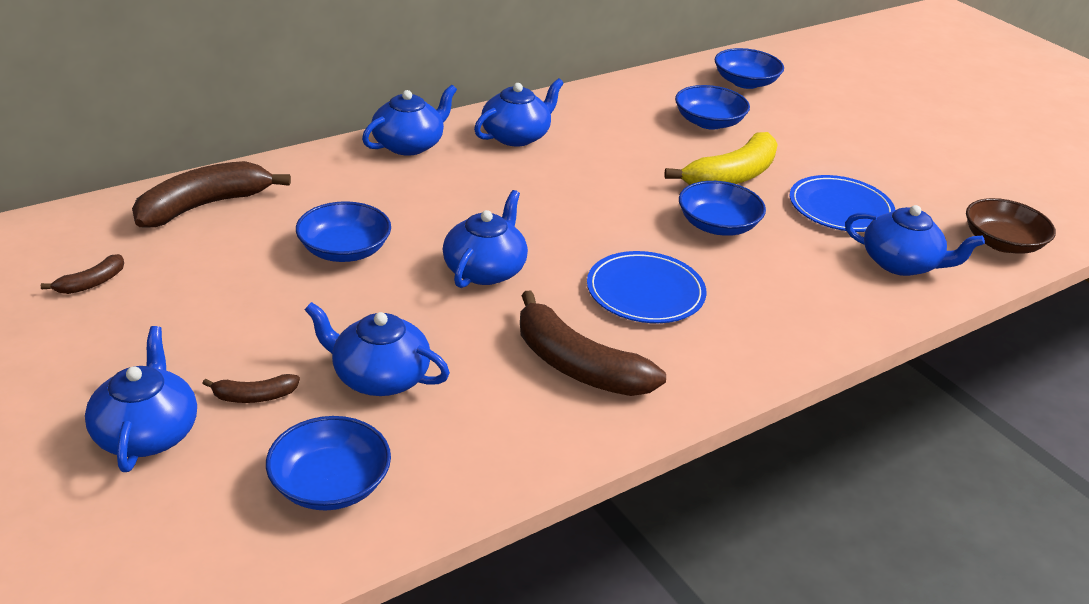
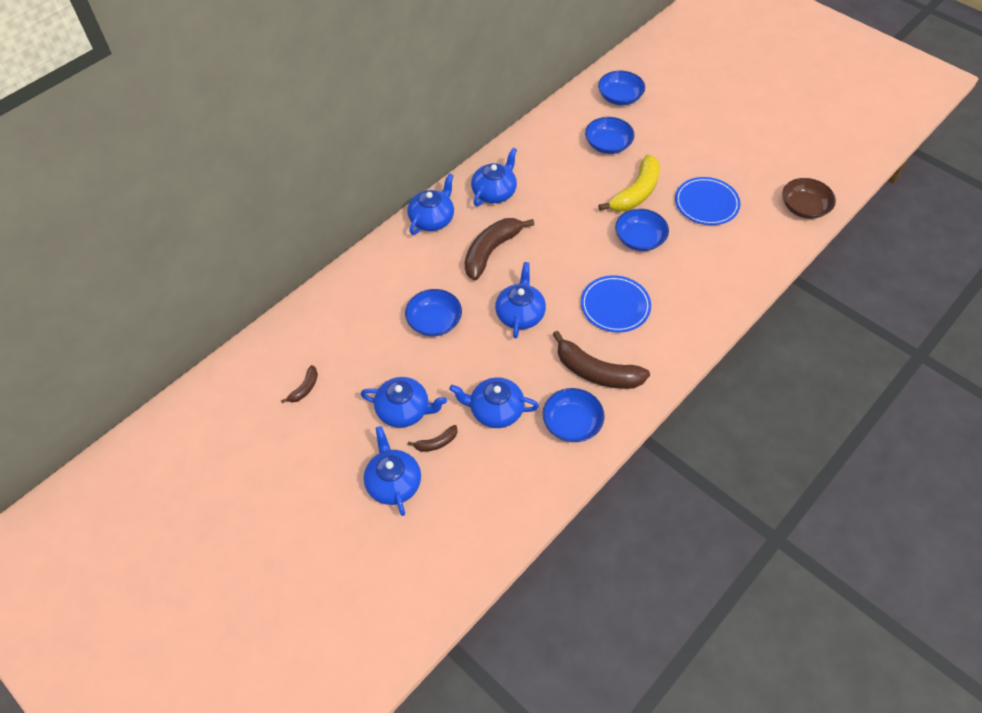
camera: 10 degrees left, 20 degrees up
(204, 206) = (335, 308): brown banana -> brown banana (491, 251)
(330, 484) = (501, 487): blue bowl -> blue bowl (572, 423)
(901, 263) = (750, 241): blue teapot -> blue teapot (404, 410)

